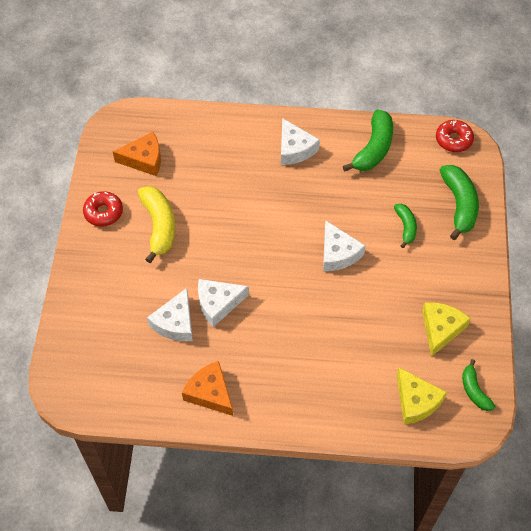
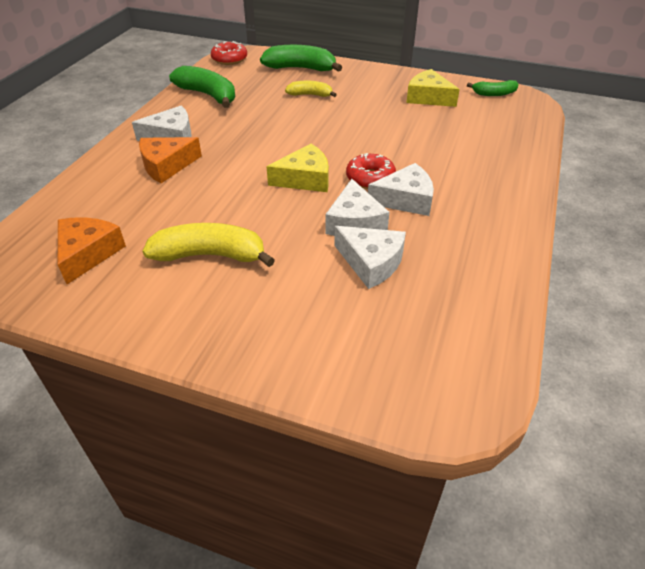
camera: 75 degrees left, 15 degrees down
(103, 212) = (150, 310): red donut -> red donut (370, 178)
(210, 393) = (481, 248): orange cheese -> orange cheese (166, 165)
(338, 253) = (322, 133): white cheese -> white cheese (405, 199)
(405, 227) = (310, 95): green banana -> yellow banana
(416, 401) = (503, 121): yellow cheese -> yellow cheese (305, 179)

